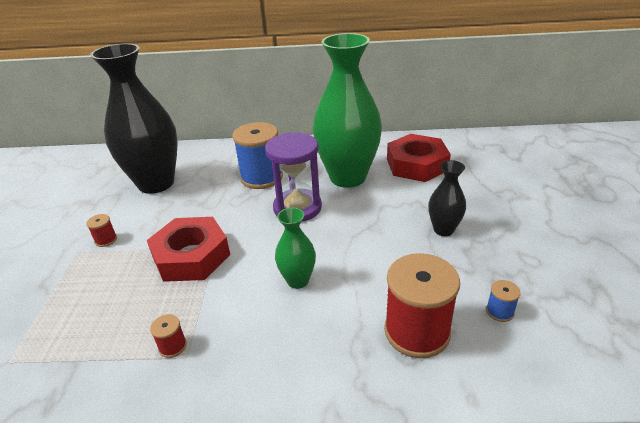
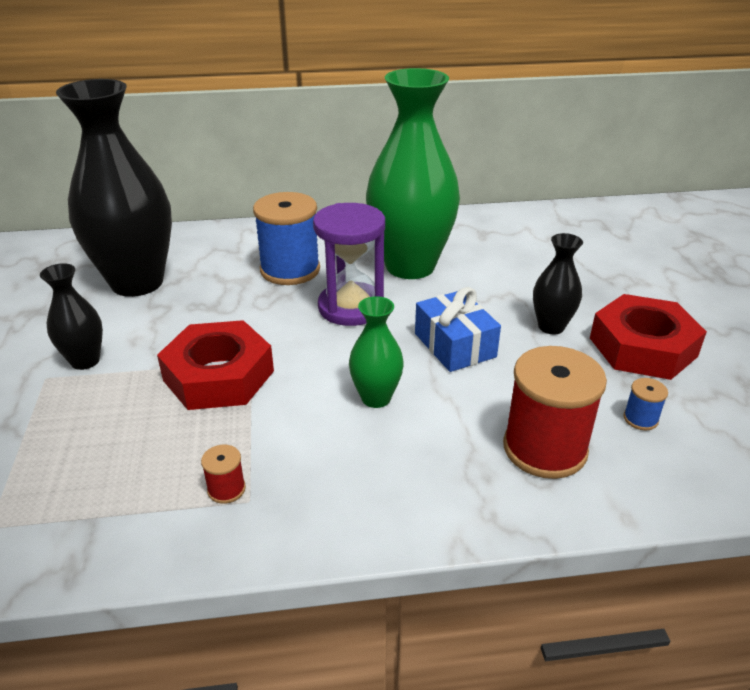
camera: 10 degrees left, 0 degrees up
(106, 240) = (85, 361): red spool -> black vase
(366, 241) = (454, 345): none -> blue gift
(416, 165) = (498, 247): red nut -> red nut (643, 347)

